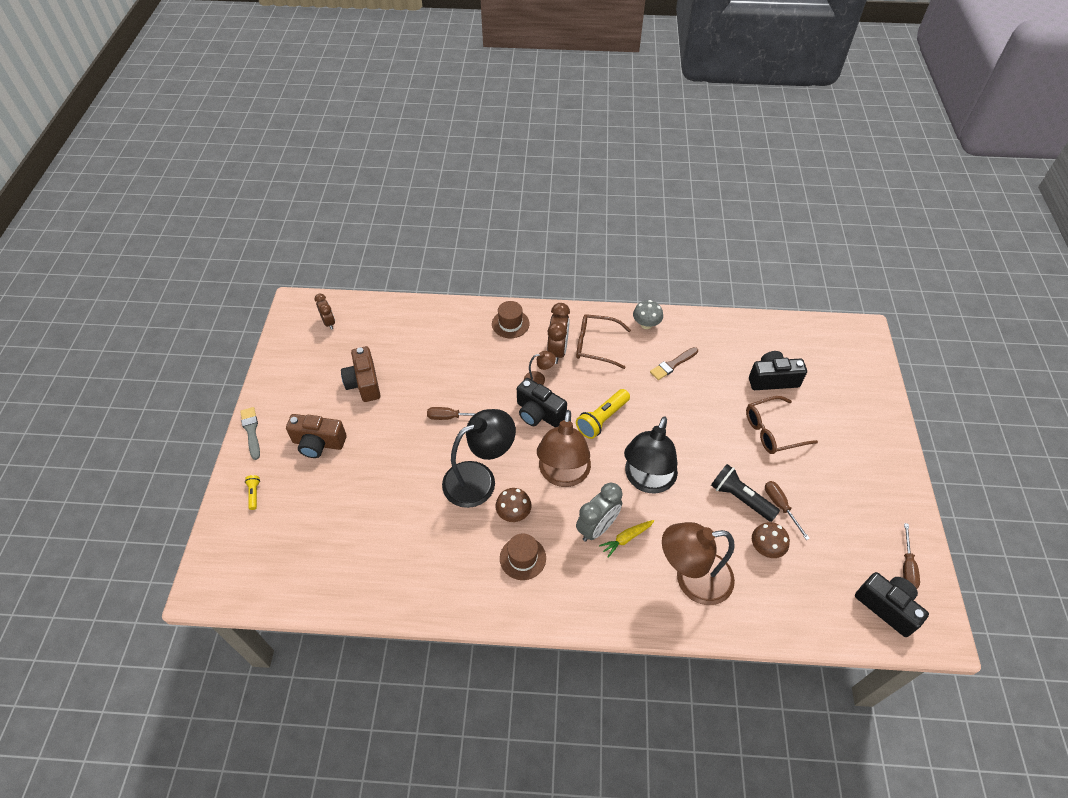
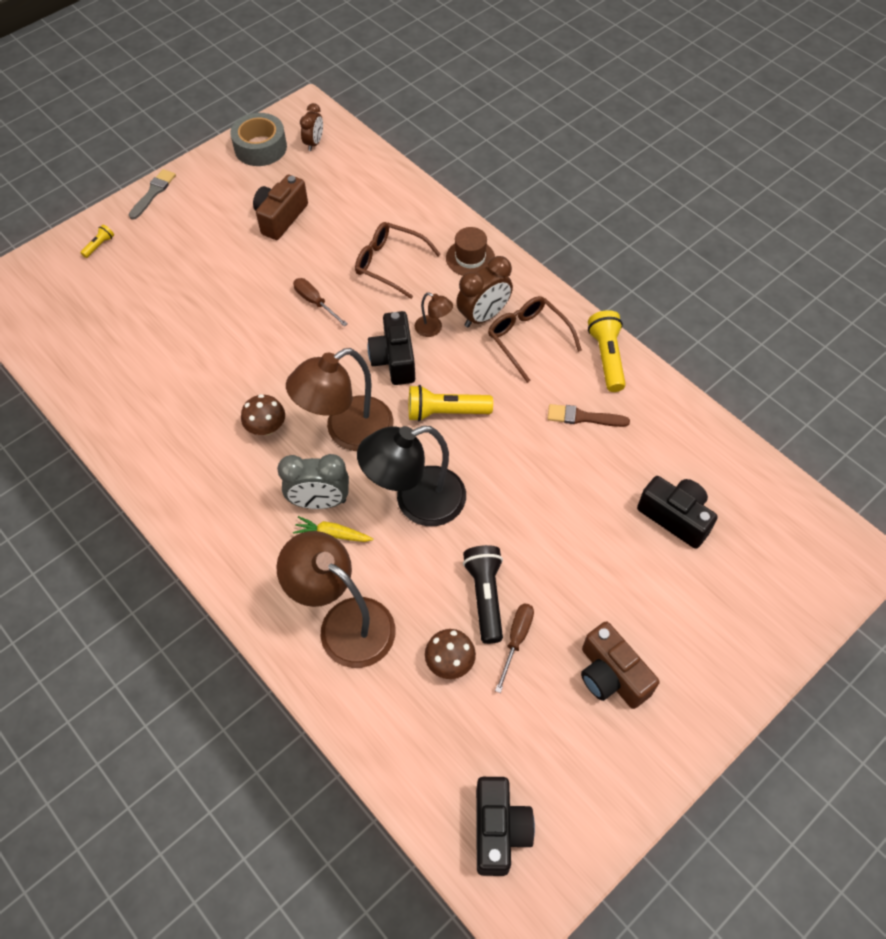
camera: 45 degrees right, 5 degrees up
(294, 349) = (260, 147): none -> grey tape
(318, 443) = (189, 241): brown camera -> brown camera (611, 675)
(479, 479) = (274, 375): black lamp -> none
(523, 558) = (228, 471): brown hat -> none
(646, 324) = (607, 357): grey mushroom -> yellow flashlight
(772, 431) = (605, 565): brown glasses -> brown glasses (389, 264)
(907, 566) = (573, 818): brown screwdriver -> none

